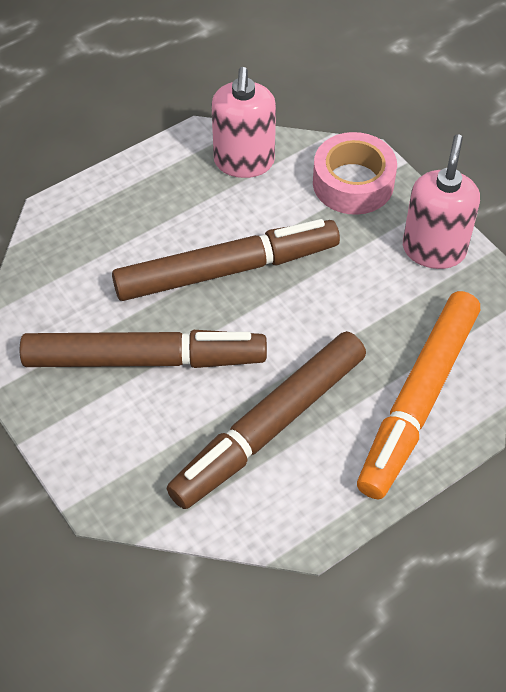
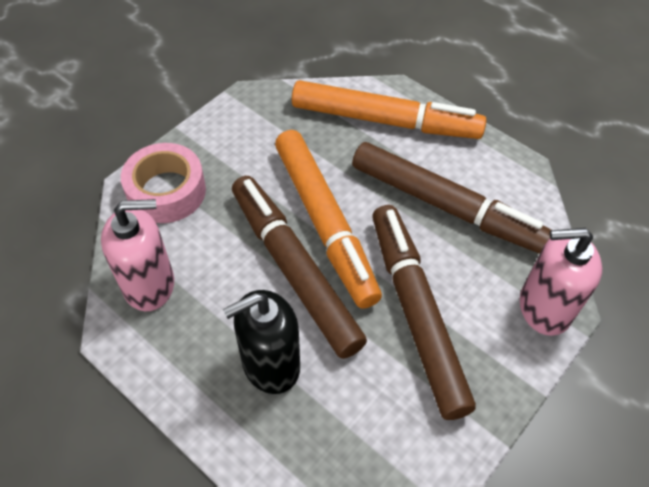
camera: 105 degrees left, 0 degrees up
(133, 235) = (270, 364): none -> black soap dispenser
(277, 306) = (324, 223): none -> orange marker
(434, 249) = (234, 127): pink soap dispenser -> pink soap dispenser (544, 308)

